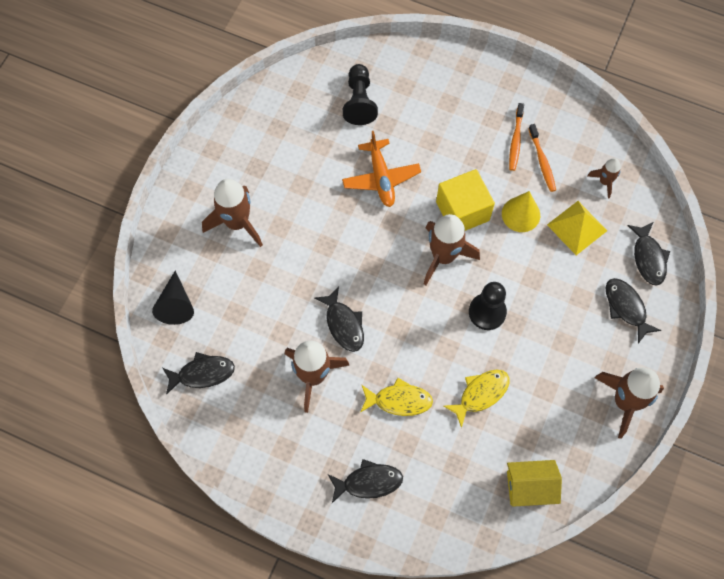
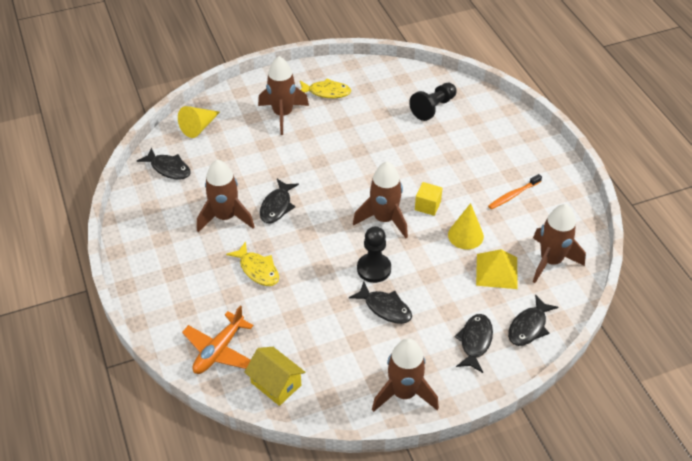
camera: 45 degrees right, 20 degrees down
(176, 305) = (198, 127): black cone -> yellow cone
(368, 482) = (184, 295): black fish -> black fish (385, 308)
(381, 178) = (397, 153): orange plane -> orange plane (219, 350)
(462, 211) = (427, 206): yellow cube -> yellow cube, size x0.57
(480, 394) = (312, 308): yellow fish -> yellow fish (326, 92)
(542, 161) = (518, 219): orange toothbrush -> none
(604, 182) = (550, 261): brown rocket -> brown rocket, size x1.90

